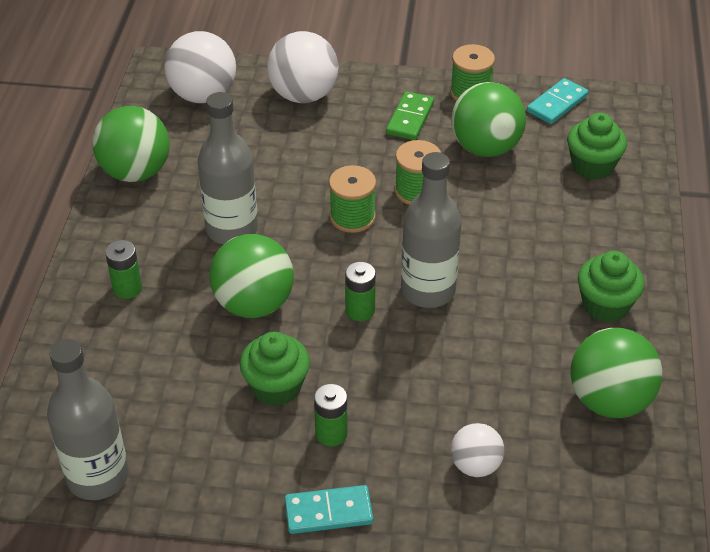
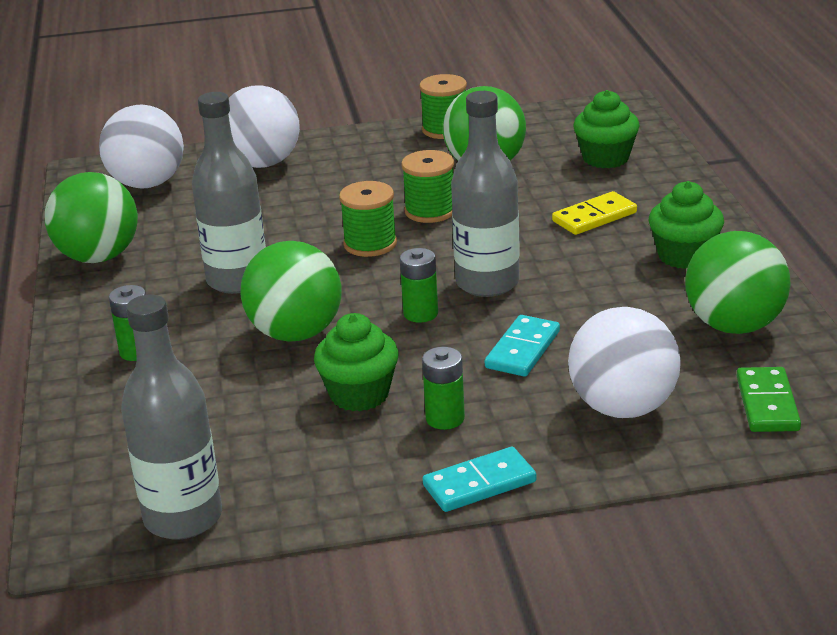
camera: 15 degrees left, 15 degrees down
(410, 118) = (391, 159): green domino -> green domino (767, 403)
(475, 465) = (622, 407): white ball -> white ball, size x1.74
(550, 236) = (594, 217): none -> yellow domino
(557, 104) = (541, 121): turquoise domino -> turquoise domino (523, 350)

